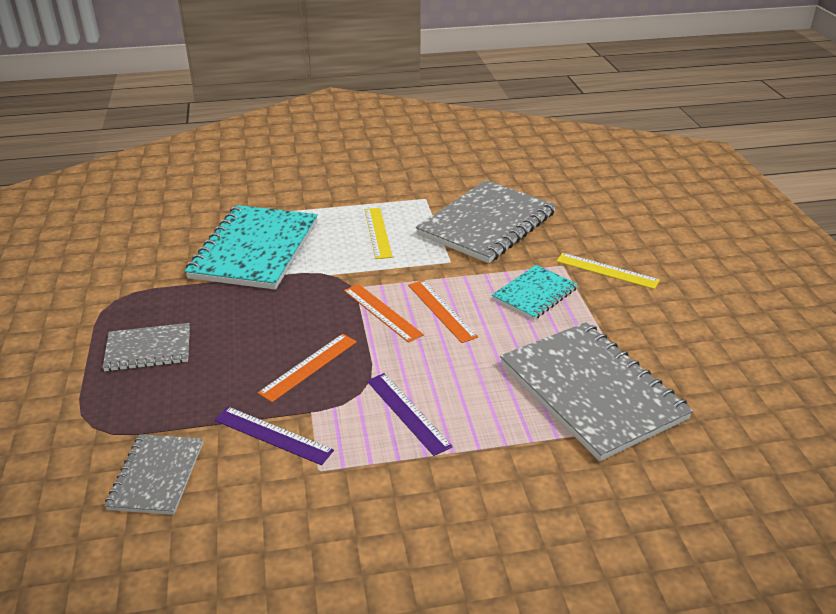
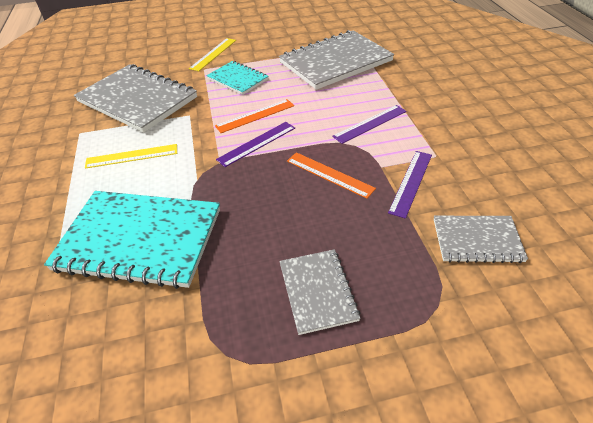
camera: 90 degrees left, 10 degrees up
(382, 312) = (256, 143): orange ruler -> purple ruler

